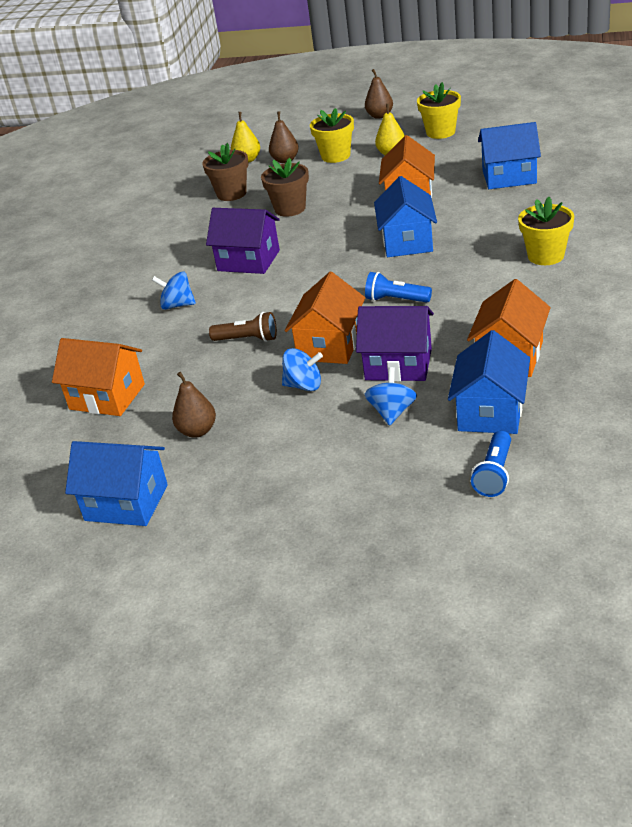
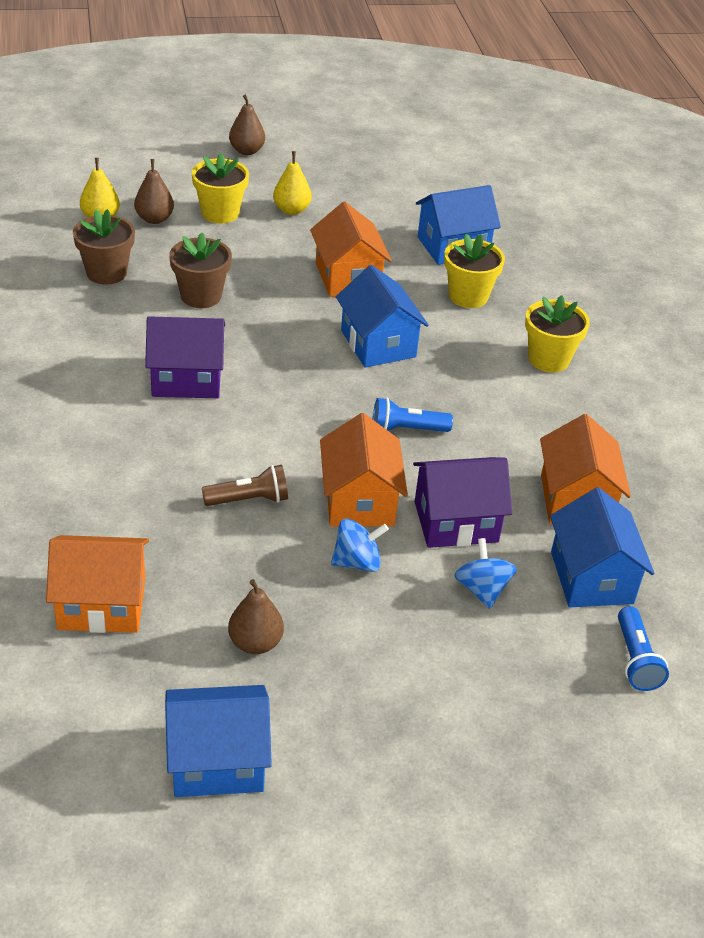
camera: 30 degrees left, 5 degrees up
(177, 305) = (124, 453): blue spinning top -> none
(440, 132) = (338, 178): yellow flower pot -> yellow flower pot (468, 296)

